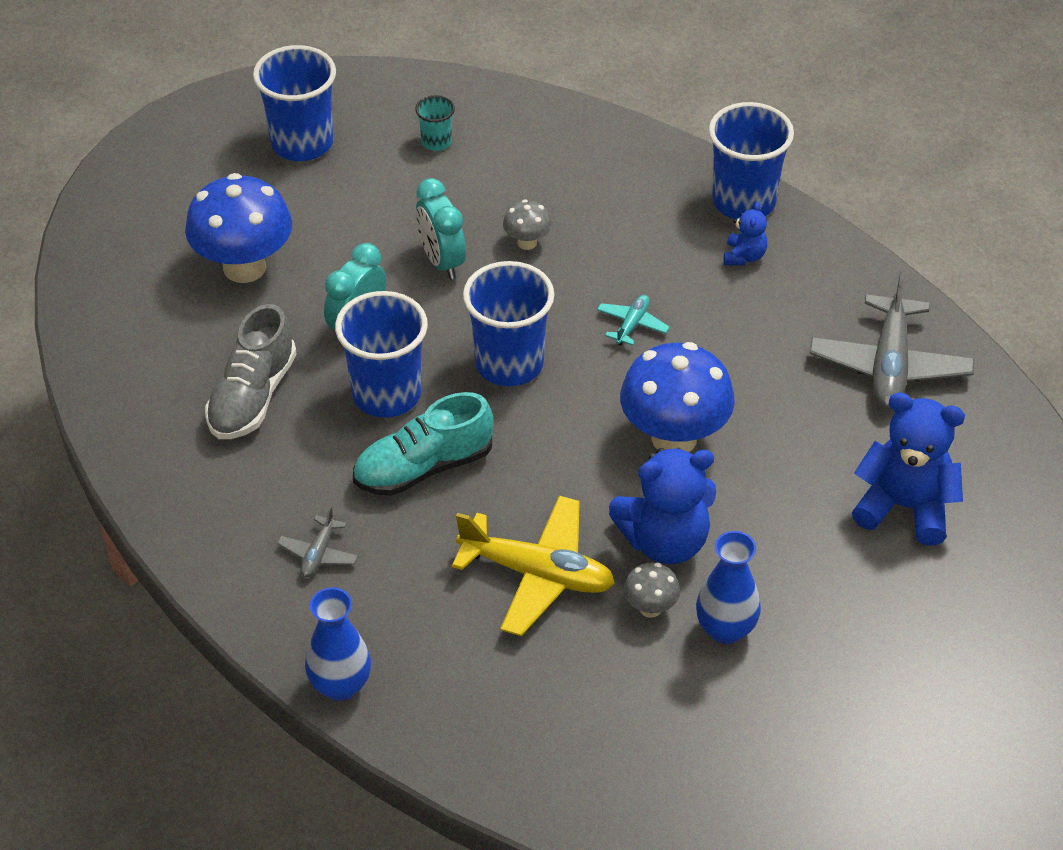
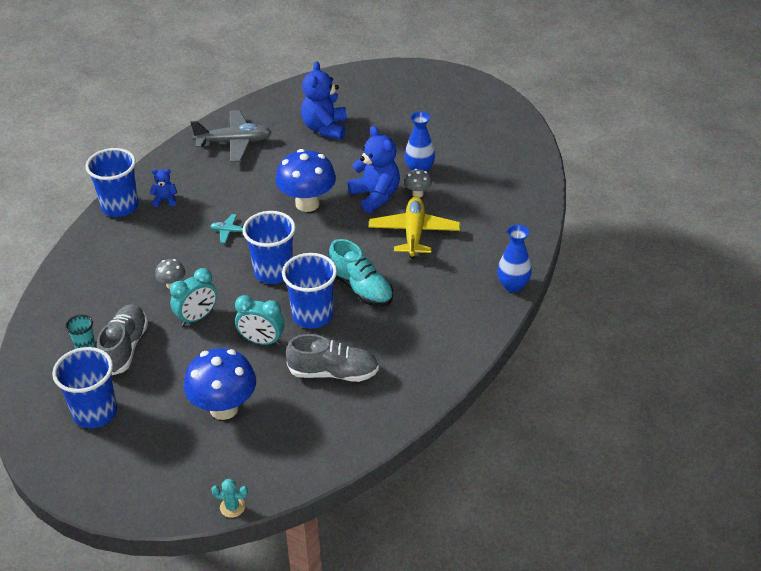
camera: 105 degrees left, 5 degrees down
(71, 253) = (232, 507): none -> turquoise cactus
(318, 554) = (436, 314): grey plane -> none
(412, 180) = (125, 348): none -> grey shoe

